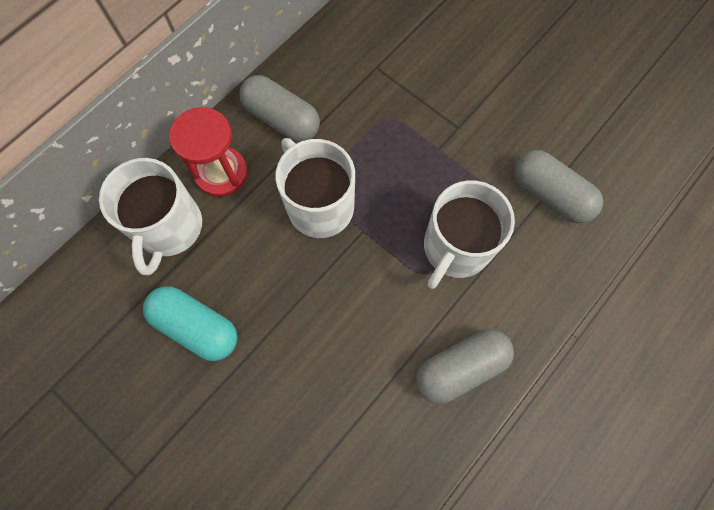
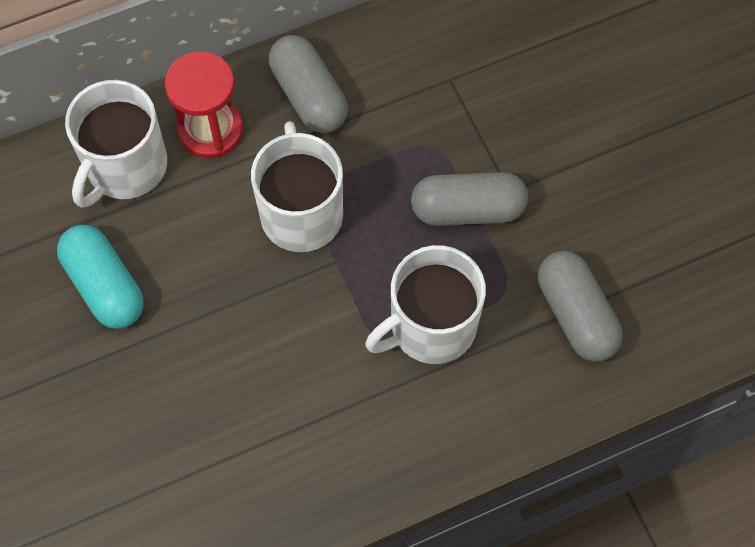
camera: 25 degrees right, 5 degrees down
(460, 367) = (365, 456): grey capsule -> grey capsule (468, 209)

